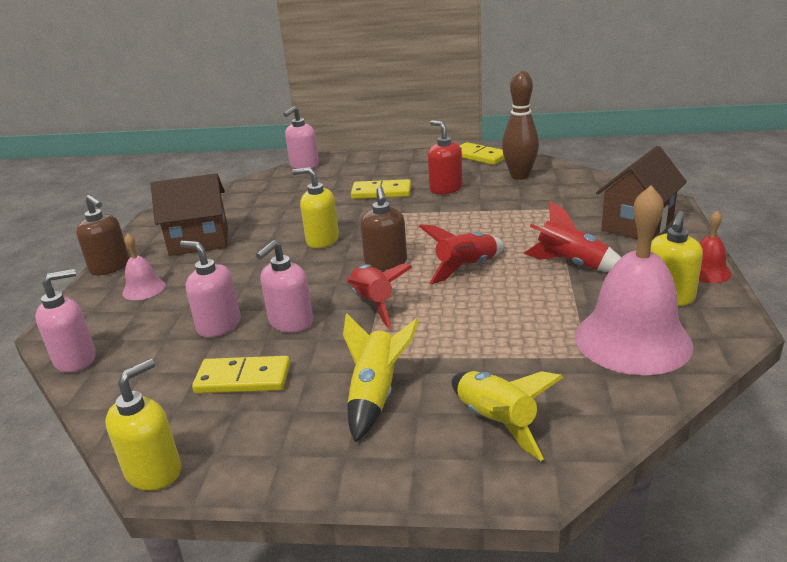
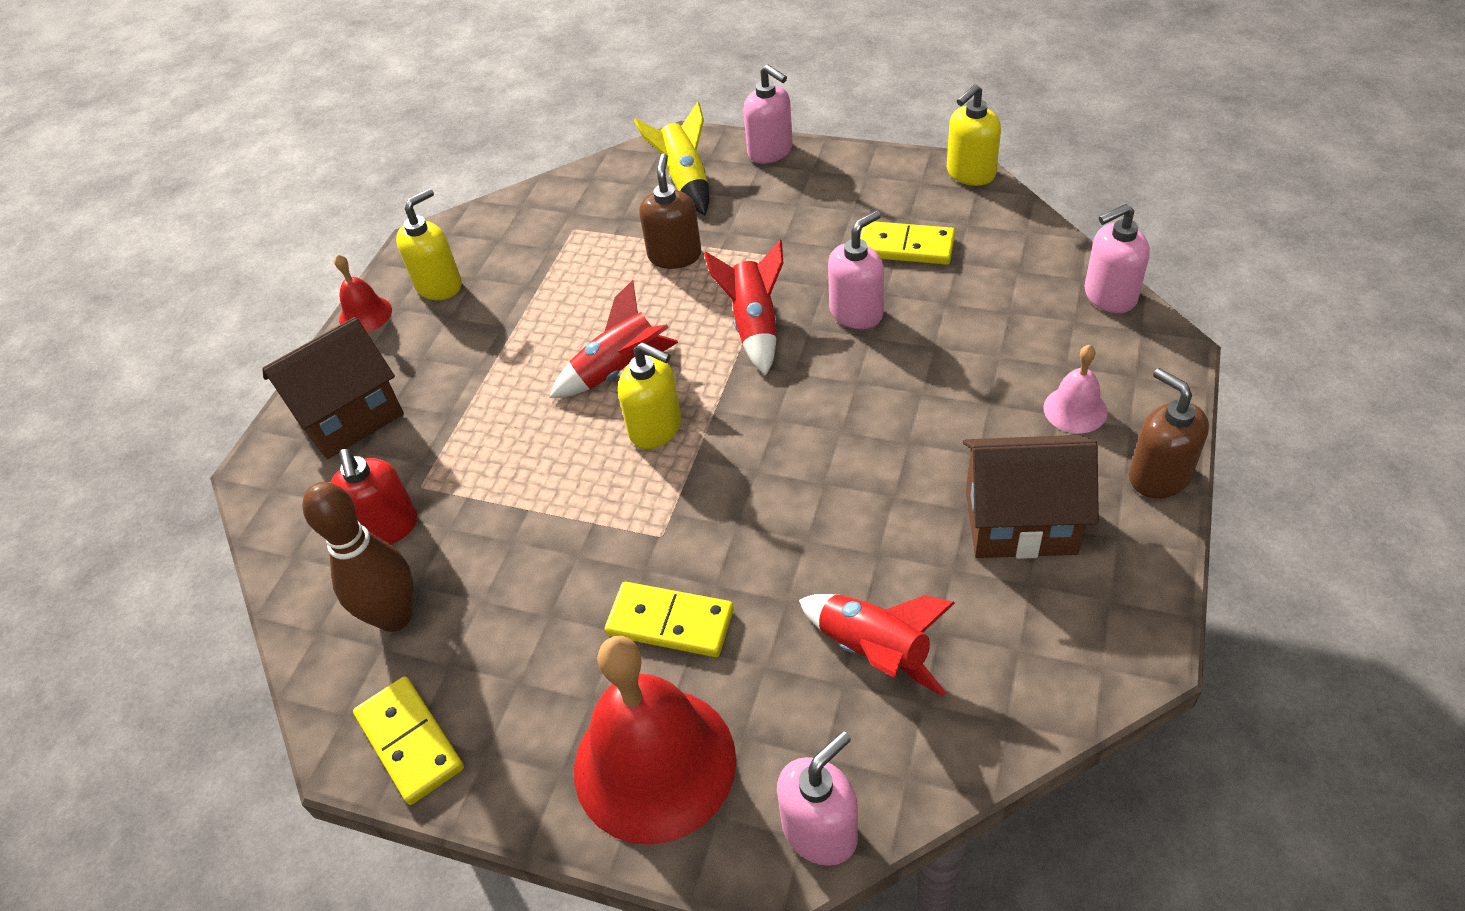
camera: 165 degrees left, 20 degrees up
(219, 325) = (945, 321): pink soap dispenser -> pink soap dispenser (770, 151)
(322, 240) = (804, 478): yellow soap dispenser -> yellow soap dispenser (656, 428)
(373, 166) = (654, 763): none -> red bell
(376, 395) = (777, 215): yellow rocket -> none
(386, 263) = (719, 401): brown soap dispenser -> brown soap dispenser (675, 255)
(445, 189) = (548, 603): red soap dispenser -> red soap dispenser (387, 527)
(571, 264) = (492, 353): red rocket -> red rocket (873, 651)
(632, 340) = (520, 240): pink bell -> none

